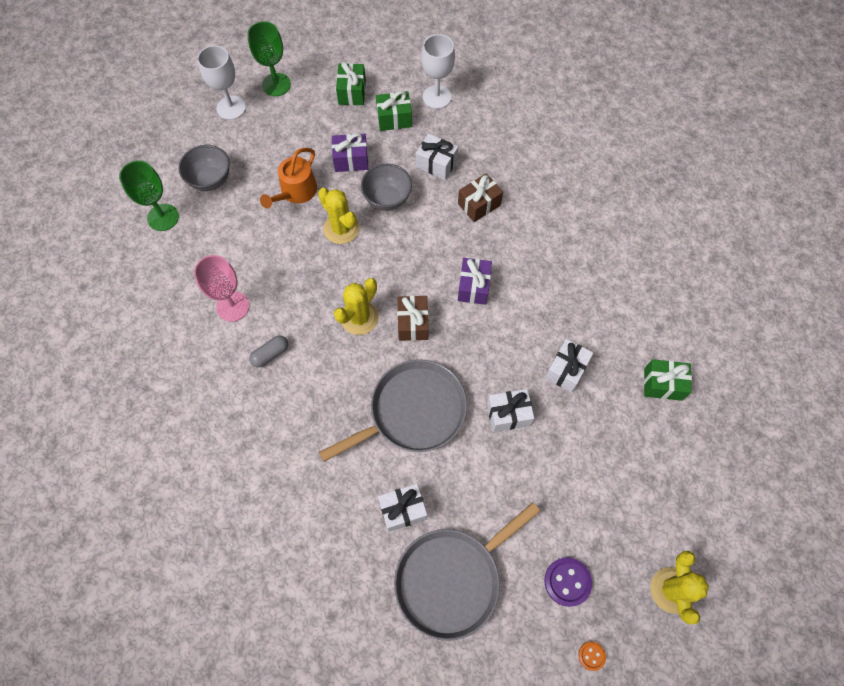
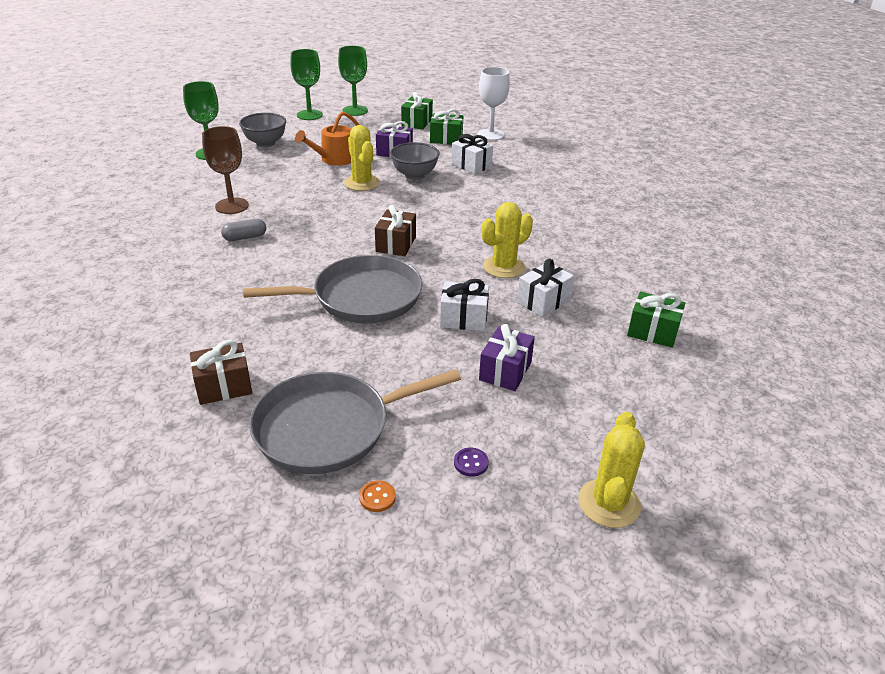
camera: 15 degrees right, 30 degrees down
(231, 108) = (309, 115): white goblet -> green goblet
(232, 306) = (232, 206): pink goblet -> brown goblet
(359, 317) = (345, 232): yellow cactus -> yellow cactus (503, 267)
(403, 510) = (307, 362): white gift -> none
(473, 287) = (470, 234): purple gift -> purple gift (505, 371)
(479, 204) = (500, 191): brown gift -> brown gift (224, 386)
(567, 582) = (471, 463): purple button -> purple button, size x0.56
(591, 656) = (472, 541): orange button -> orange button (377, 497)

